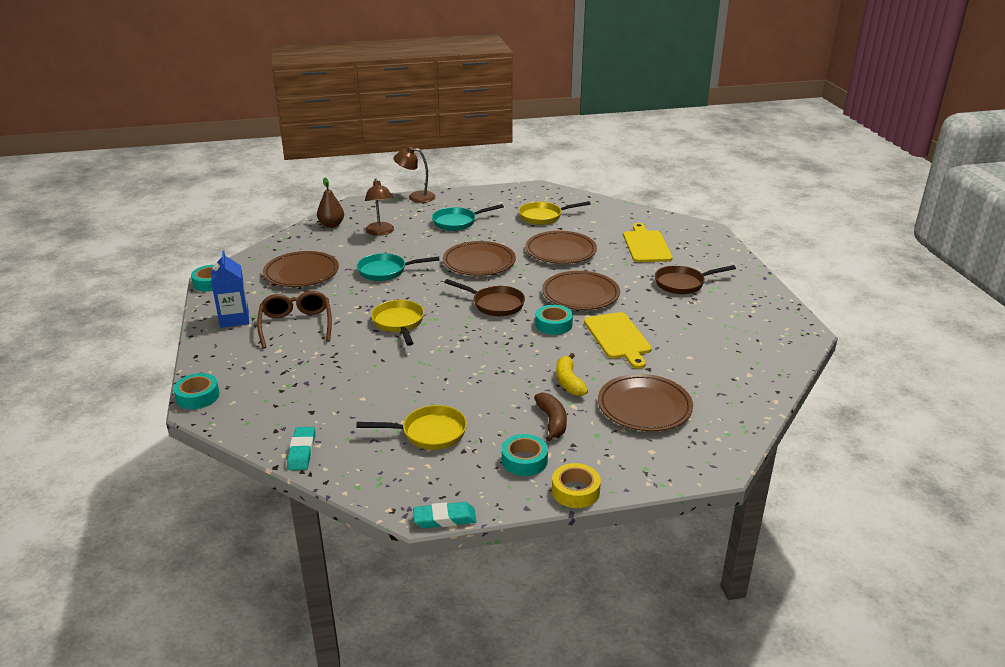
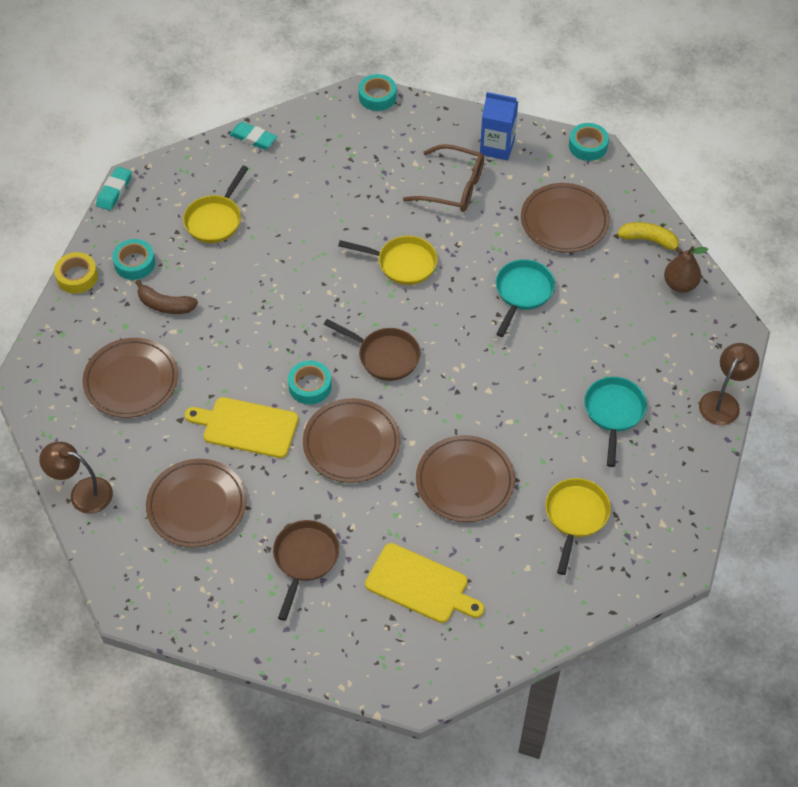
camera: 120 degrees right, 25 degrees up
(380, 232) = (630, 324): brown lamp -> brown lamp (82, 493)
(479, 262) = (488, 385): brown plate -> brown plate (197, 505)
(495, 304) = (384, 356): brown pan -> brown pan turned 120 degrees counterclockwise
(568, 382) = (208, 346): yellow banana -> yellow banana (649, 240)

